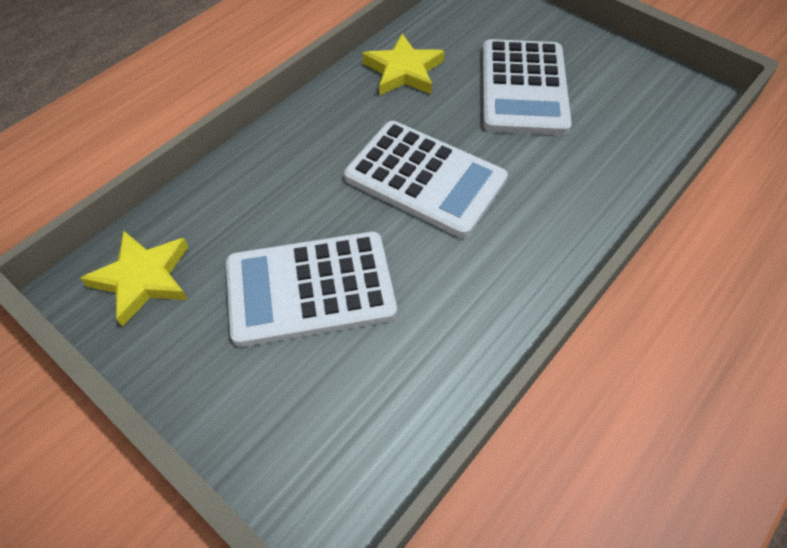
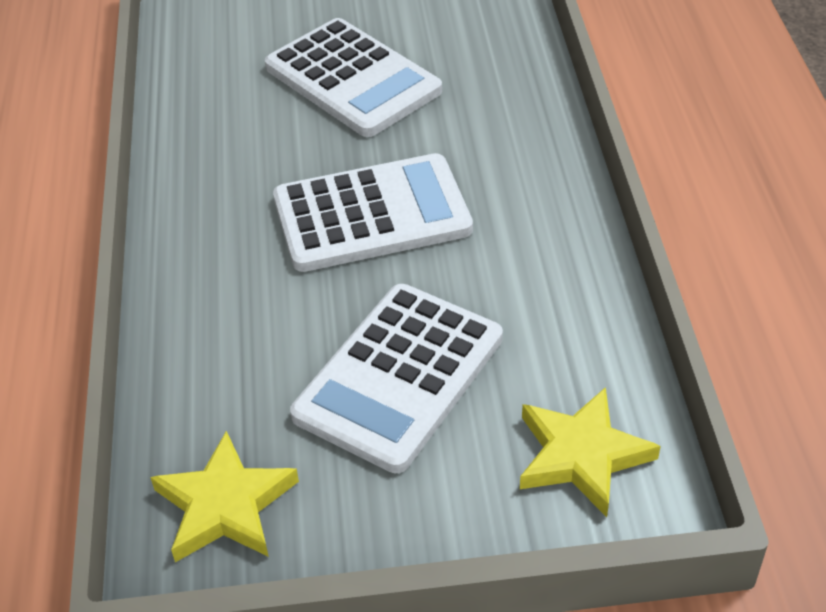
camera: 45 degrees left, 10 degrees down
(403, 71) = (215, 140): yellow star -> yellow star (581, 455)

